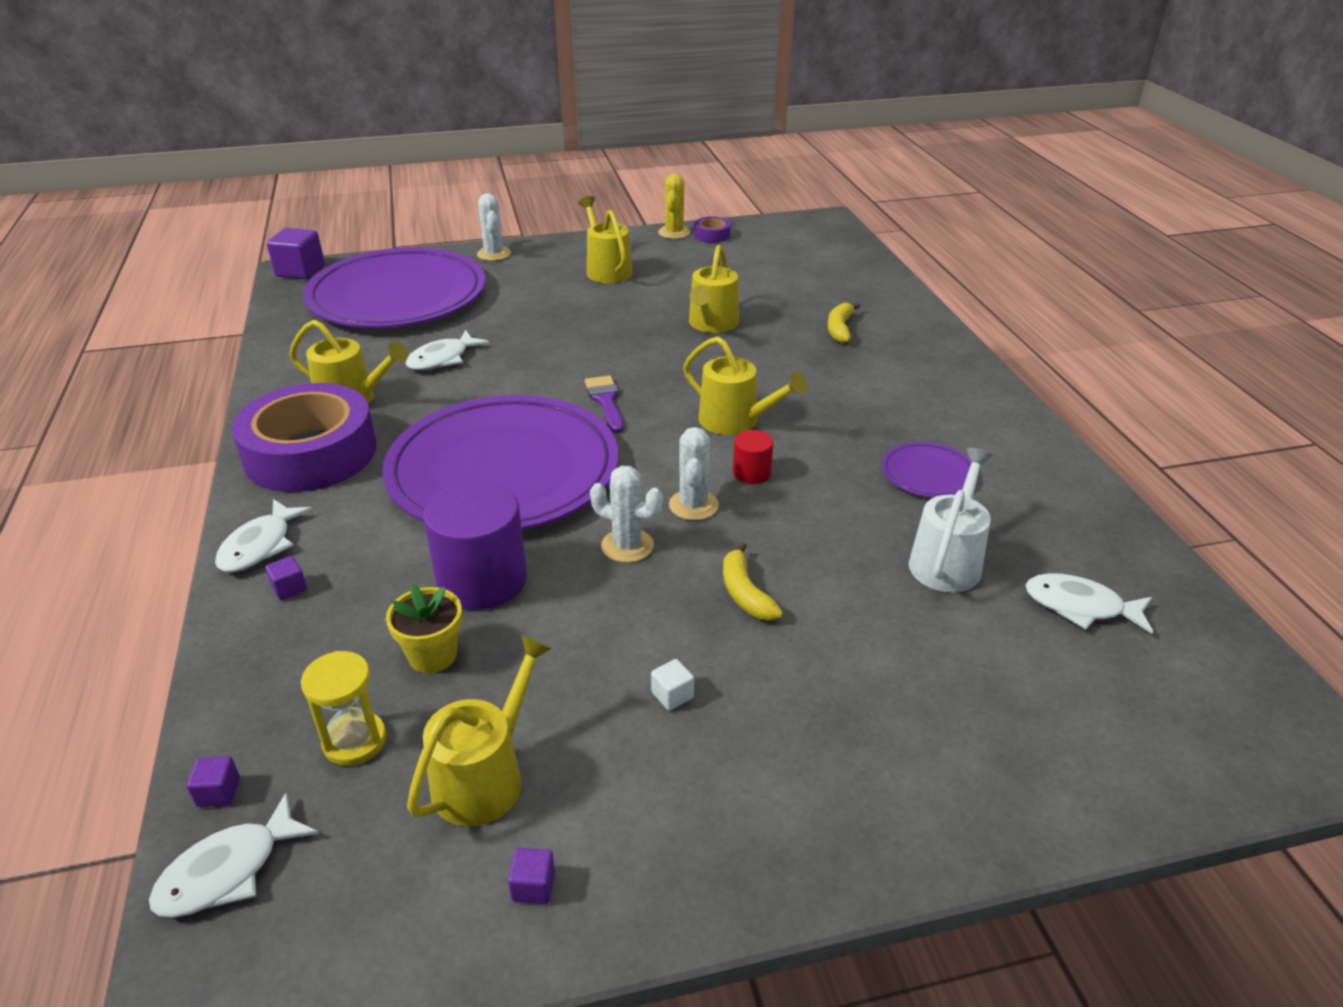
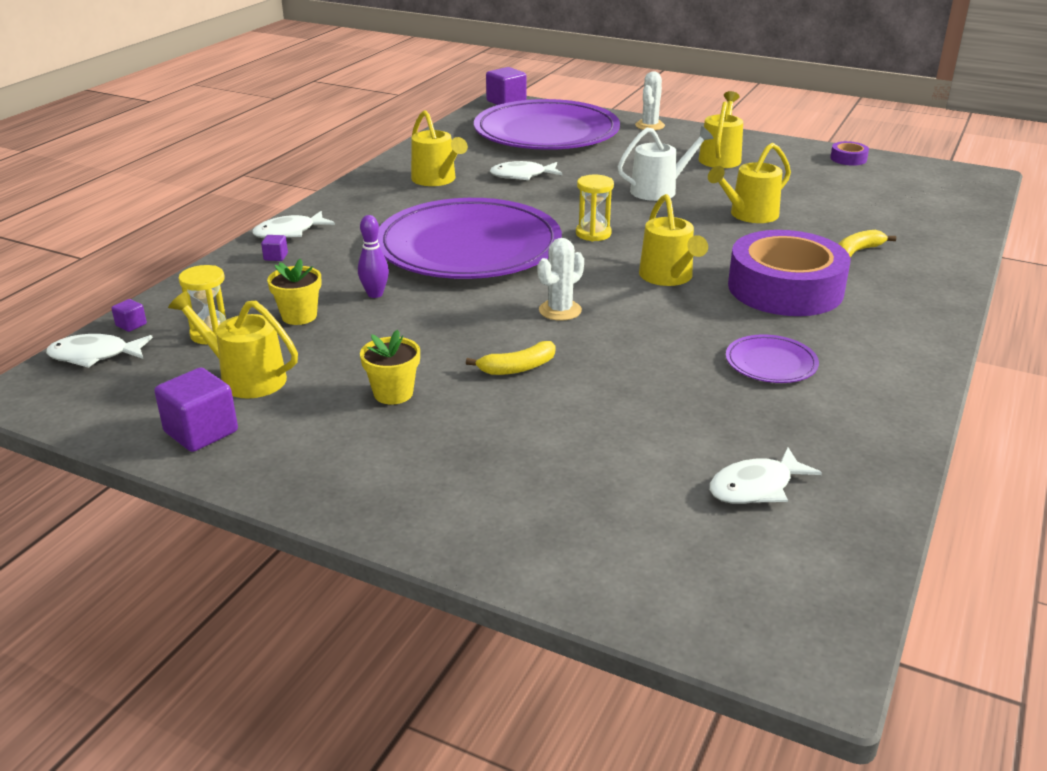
camera: 40 degrees right, 5 degrees down
(310, 453) = (375, 198): purple tape -> purple tape (785, 288)
(482, 580) = (375, 294): purple cylinder -> purple bowling pin
(485, 777) = (246, 378): yellow watering can -> yellow watering can turned 135 degrees counterclockwise
(533, 886) = (201, 432): purple cube -> purple cube, size x2.09
(606, 401) = (593, 234): purple brush -> yellow hourglass
(627, 546) = (483, 313): white cactus -> none
(672, 695) = (393, 393): white cube -> yellow flower pot
(674, 232) = (817, 149): yellow cactus -> none
(745, 593) = (517, 368): yellow banana -> yellow banana turned 135 degrees counterclockwise
(751, 473) = (630, 309): red cylinder -> none
(947, 561) = (693, 415): white watering can -> white watering can (659, 190)
(1080, 606) = (756, 487): white fish -> white fish turned 90 degrees counterclockwise

